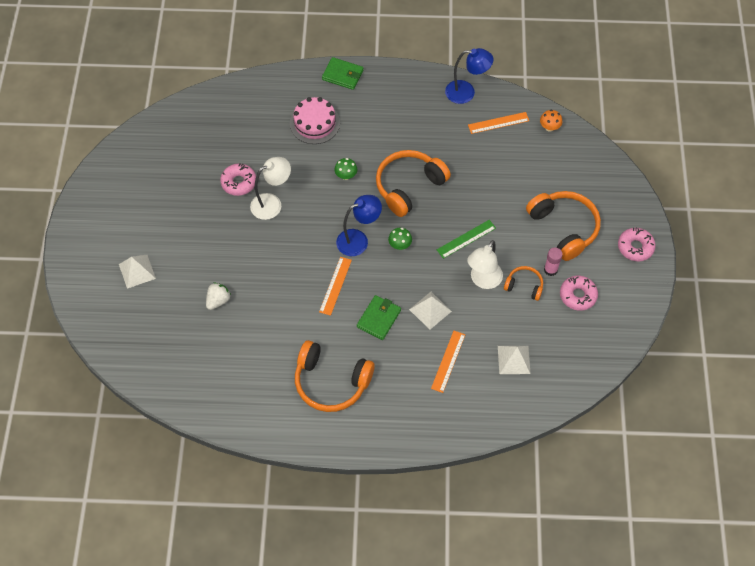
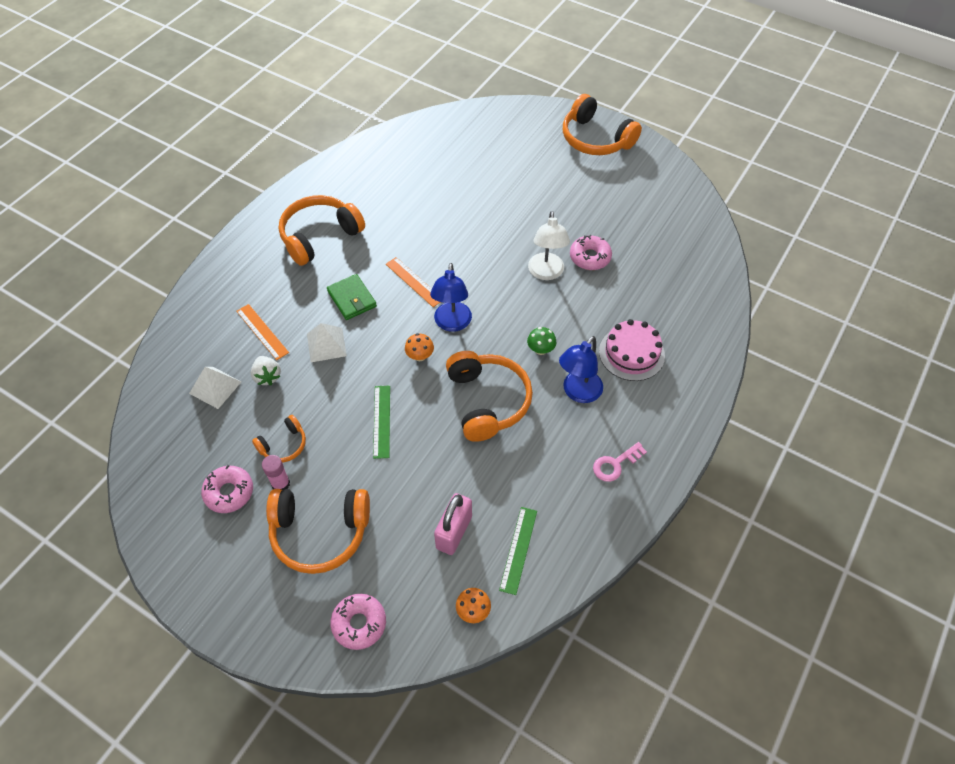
camera: 120 degrees right, 5 degrees down
(94, 235) = (595, 139): none -> orange headphones
(137, 271) = (536, 153): white pyramid -> none
(218, 300) = (464, 193): white strawberry -> white strawberry (267, 376)
(342, 75) = (691, 413): green wallet -> none
(400, 245) = (420, 356): green mushroom -> orange mushroom
(407, 99) = (615, 464): none -> pink key
(466, 92) = (589, 539): blue lamp -> blue lamp (578, 393)
(483, 280) = (321, 409): white lamp -> none
(498, 123) = (518, 549): orange ruler -> green ruler
(511, 159) = (454, 532): none -> pink padlock
(635, 247) = (233, 600): pink donut -> pink donut (359, 623)

